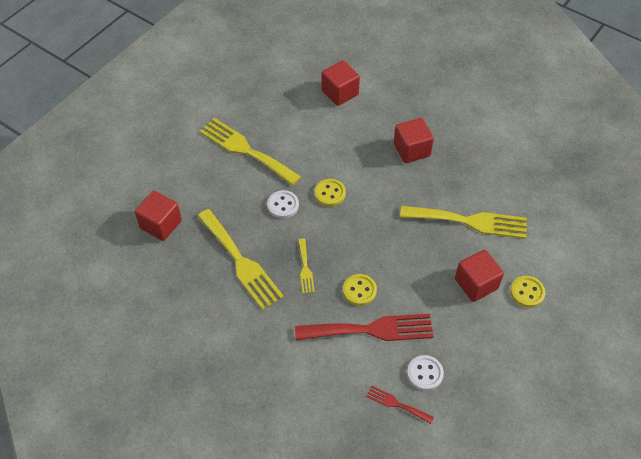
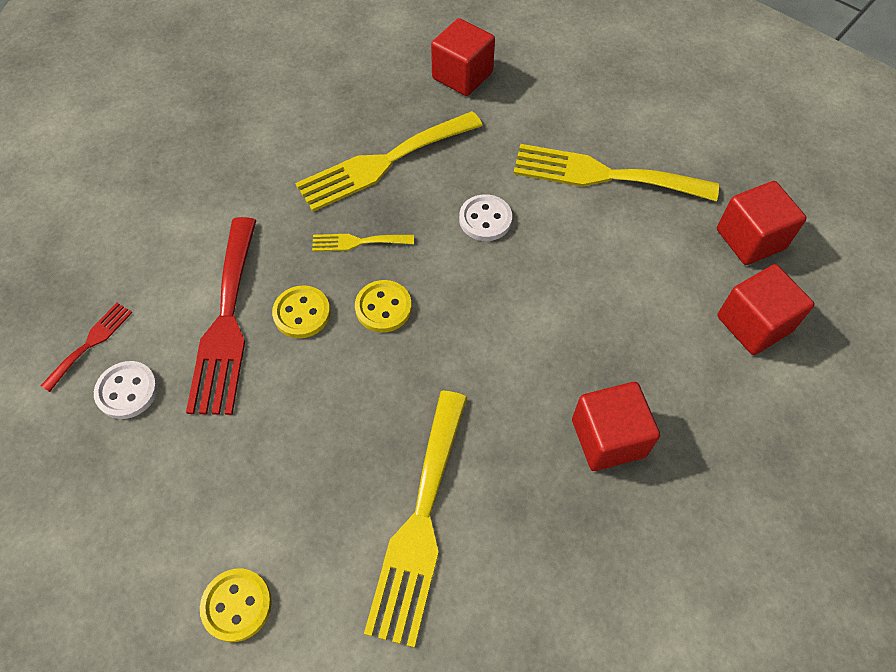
camera: 95 degrees right, 5 degrees up
(246, 150) = (603, 175): yellow fork -> yellow fork turned 120 degrees counterclockwise
(330, 193) = (505, 287): yellow button -> yellow button (383, 307)
(476, 284) = (276, 507): red cube -> red cube (750, 239)

